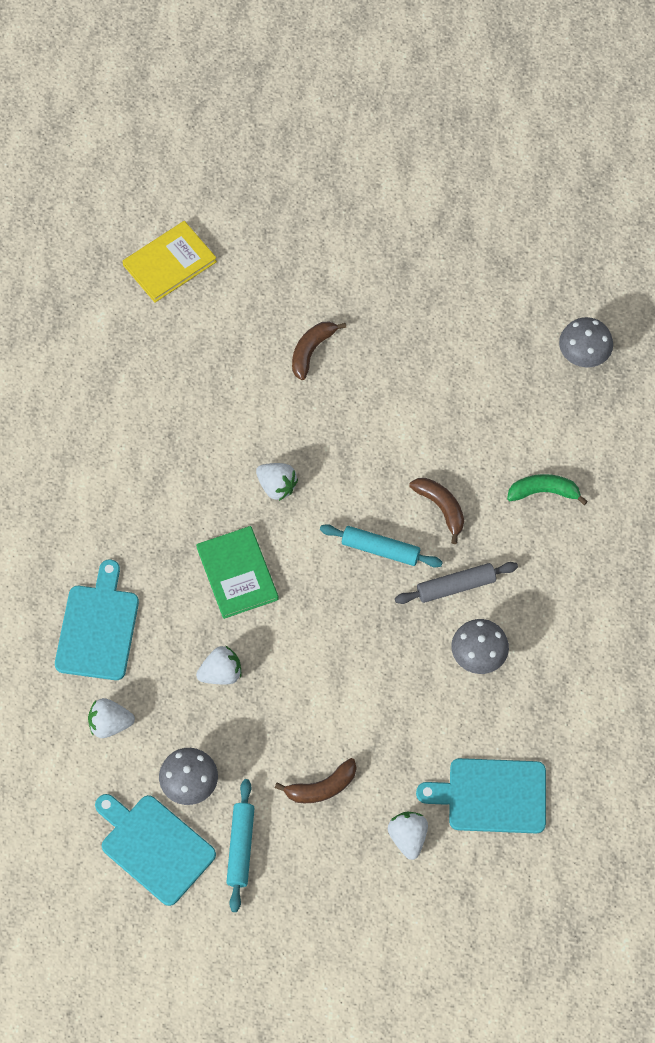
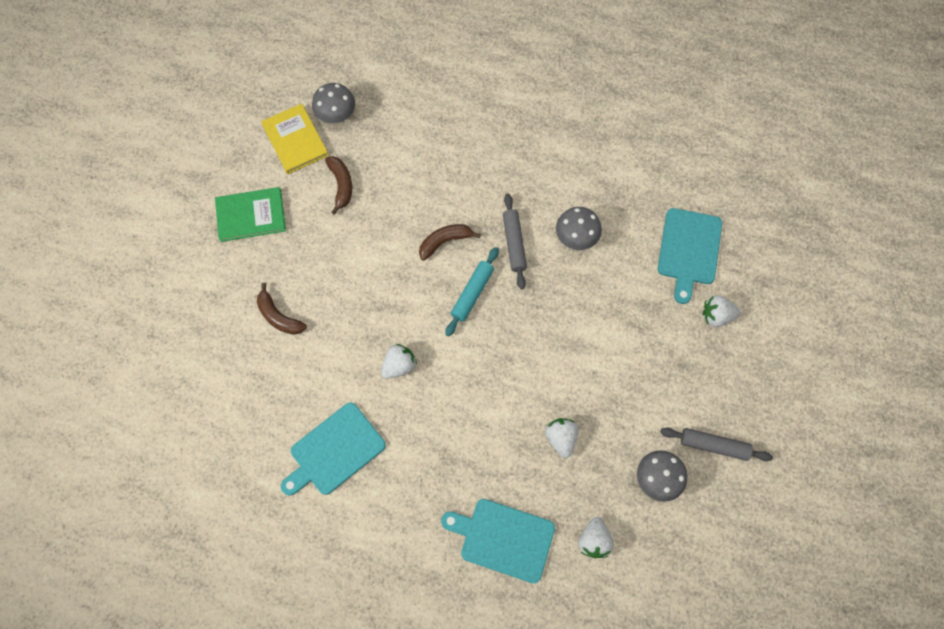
camera: 80 degrees left, 5 degrees up
(154, 847) = (707, 517): turquoise cutting board -> turquoise cutting board (334, 451)
(169, 263) = (158, 423): yellow book -> yellow book (295, 140)
(237, 573) = (473, 411): green book -> green book (251, 215)
(240, 847) = (713, 445): turquoise rolling pin -> grey rolling pin
(322, 787) = (669, 373): brown banana -> brown banana (341, 185)
(543, 492) = (446, 166): green banana -> none

